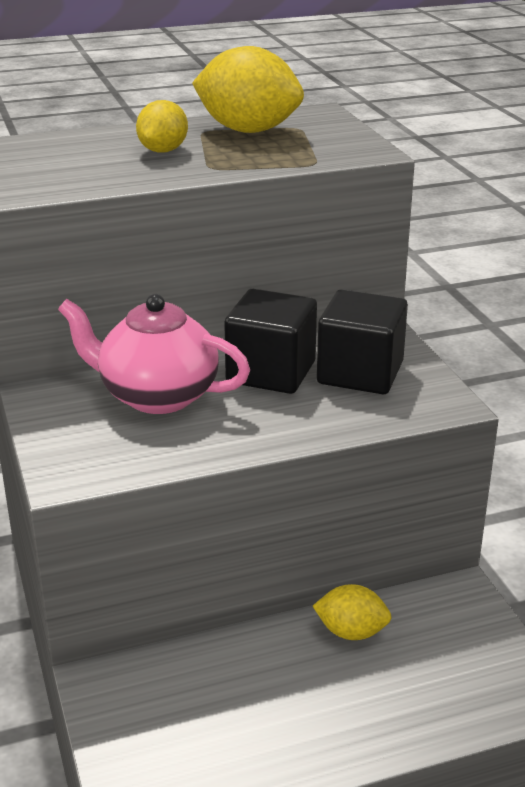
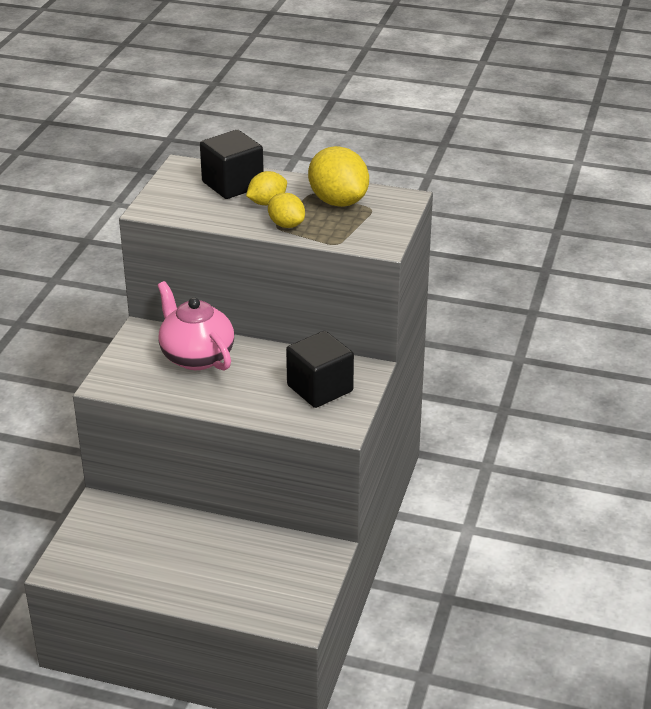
camera: 35 degrees right, 5 degrees up
(271, 372) = (272, 367): black cube -> black cube (232, 184)
(351, 632) = (243, 542): yellow lemon -> yellow lemon (286, 225)

